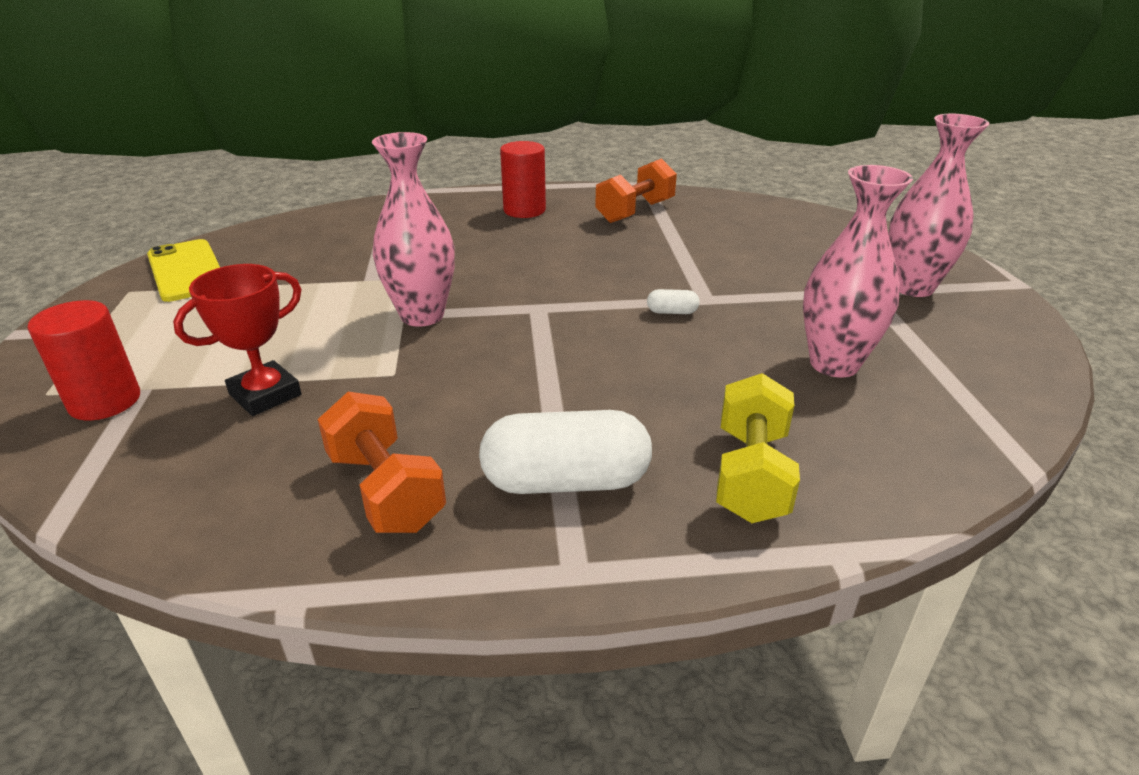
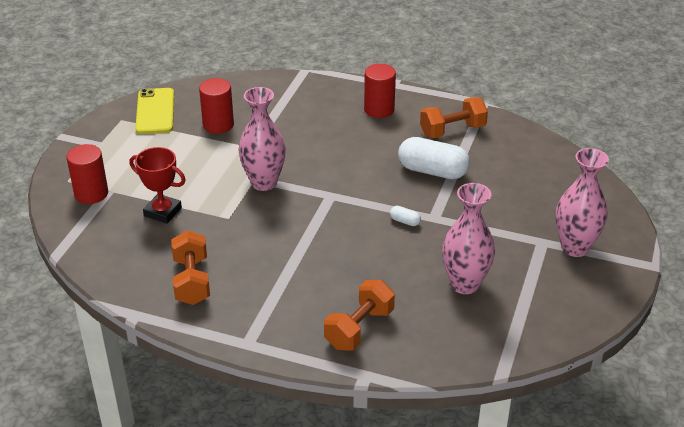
camera: 25 degrees right, 5 degrees up
(265, 395) = (162, 212): red trophy -> red trophy turned 45 degrees clockwise
(302, 266) = (218, 125): none -> red cylinder
(566, 481) = (272, 303): white capsule -> white capsule (432, 171)
(751, 475) = (359, 328): yellow dumbbell -> orange dumbbell

